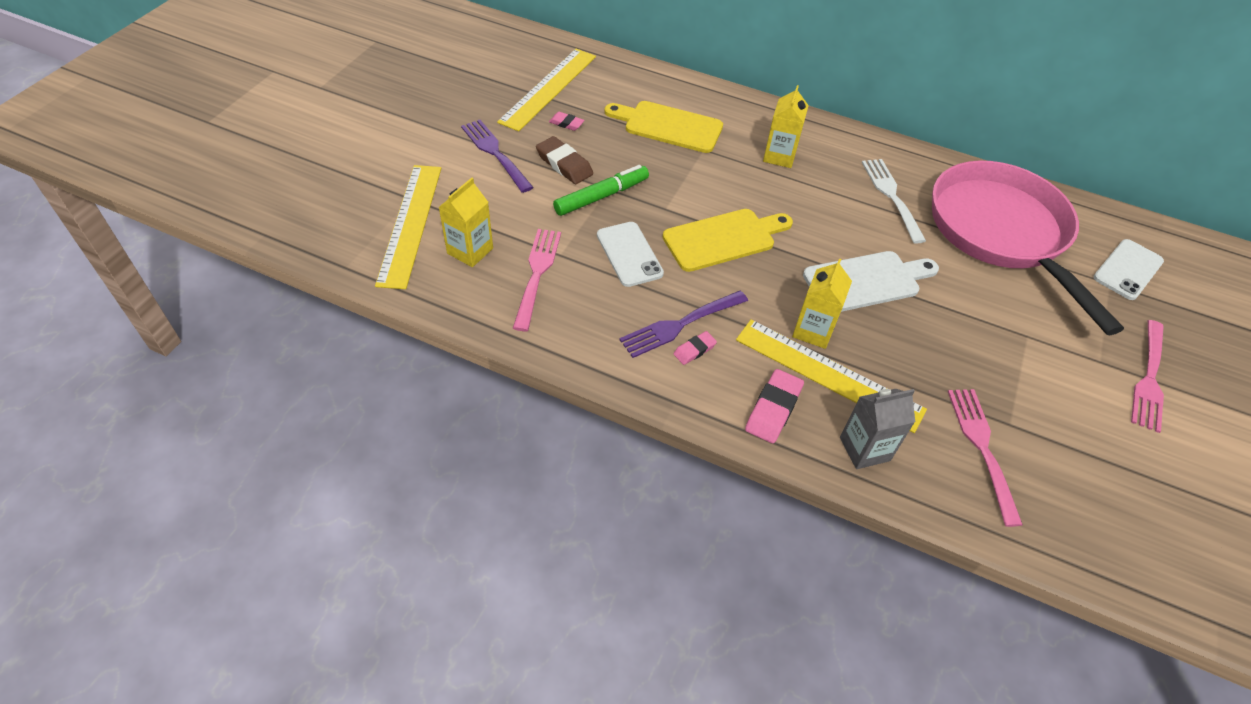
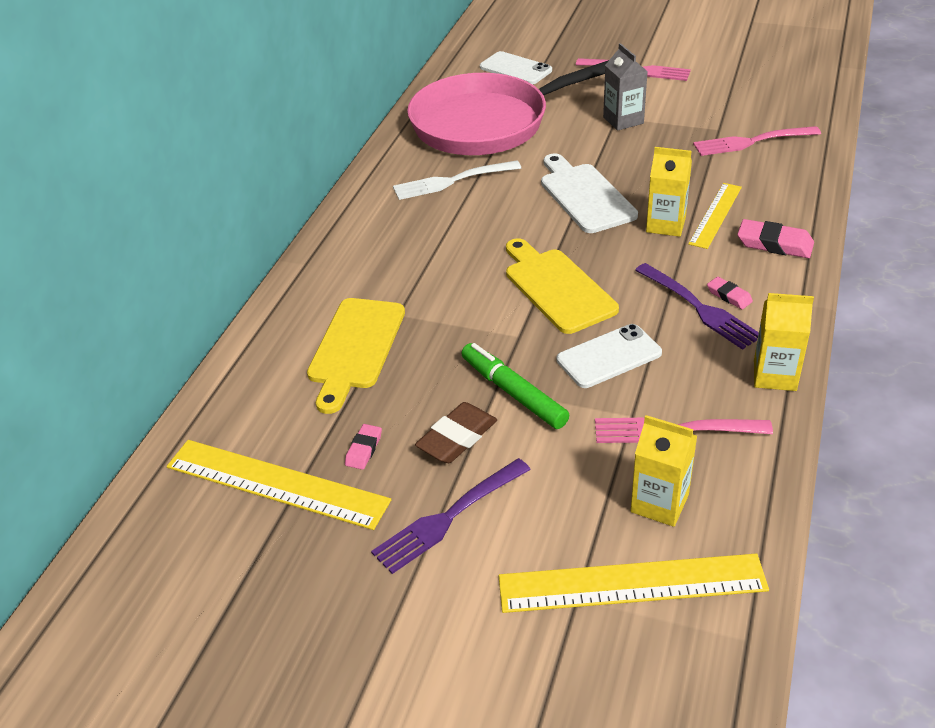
camera: 90 degrees left, 10 degrees down
(779, 156) = (400, 255): yellow carton -> yellow carton (774, 375)
(828, 374) = (715, 215): yellow ruler -> yellow ruler, size x0.63
(864, 449) = (788, 195): grey carton -> grey carton (623, 120)

